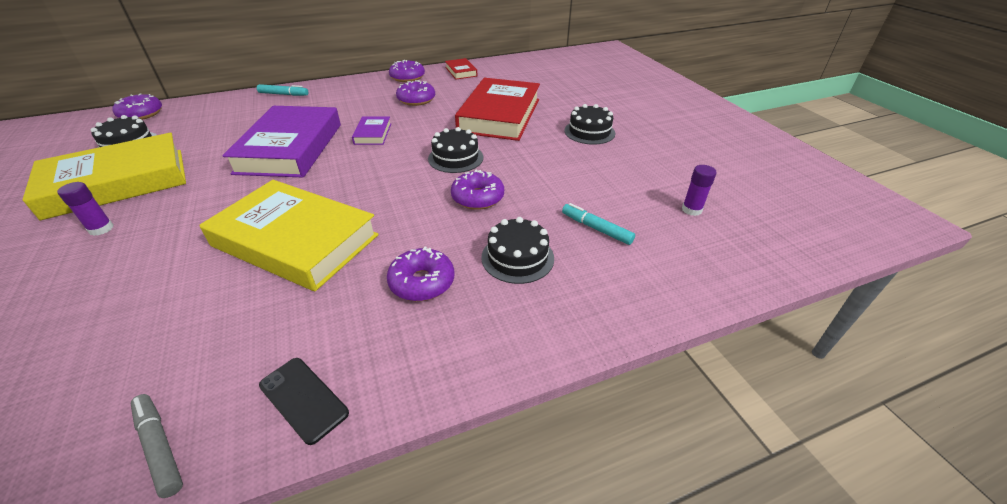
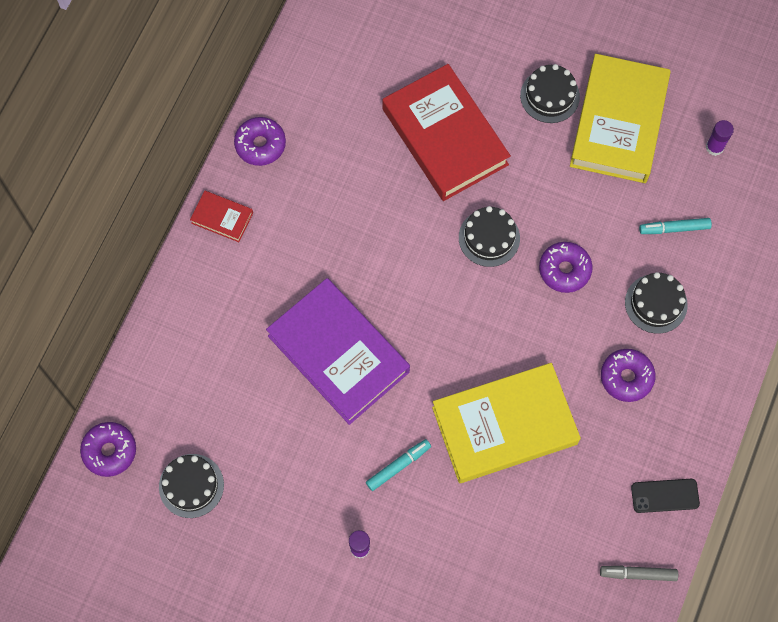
camera: 45 degrees left, 30 degrees up
(117, 182) = (277, 516): yellow book -> yellow book (618, 123)
(283, 94) = (187, 293): turquoise marker -> turquoise marker (398, 466)
(373, 134) = (376, 270): purple book -> none
(416, 100) = (333, 180): purple donut -> none
(461, 72) = (299, 81): red book -> red book (222, 218)

